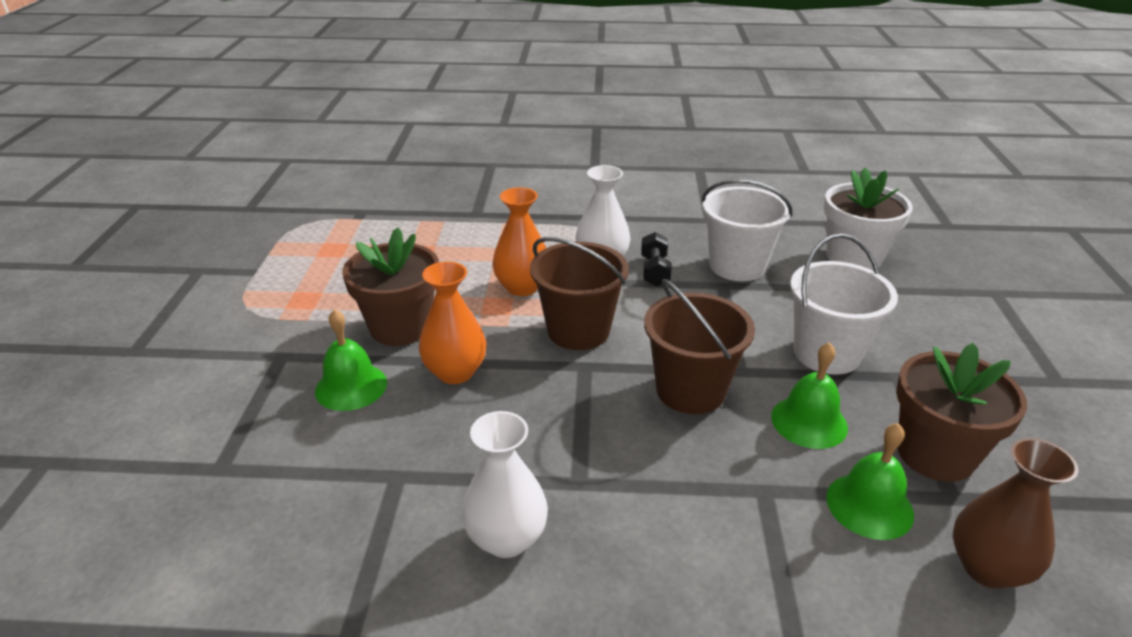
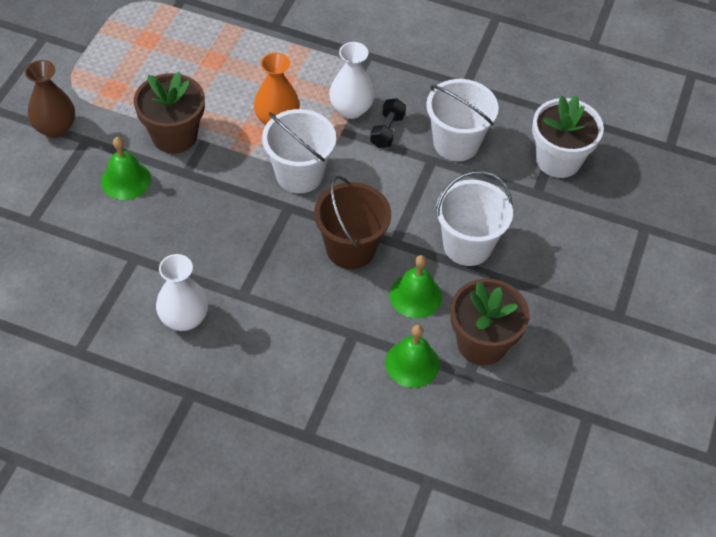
camera: 15 degrees right, 20 degrees up
(455, 372) = (198, 187): orange vase -> none
(578, 331) = (299, 174): brown bucket -> white bucket
(987, 568) = (453, 421): brown vase -> brown vase (55, 128)

